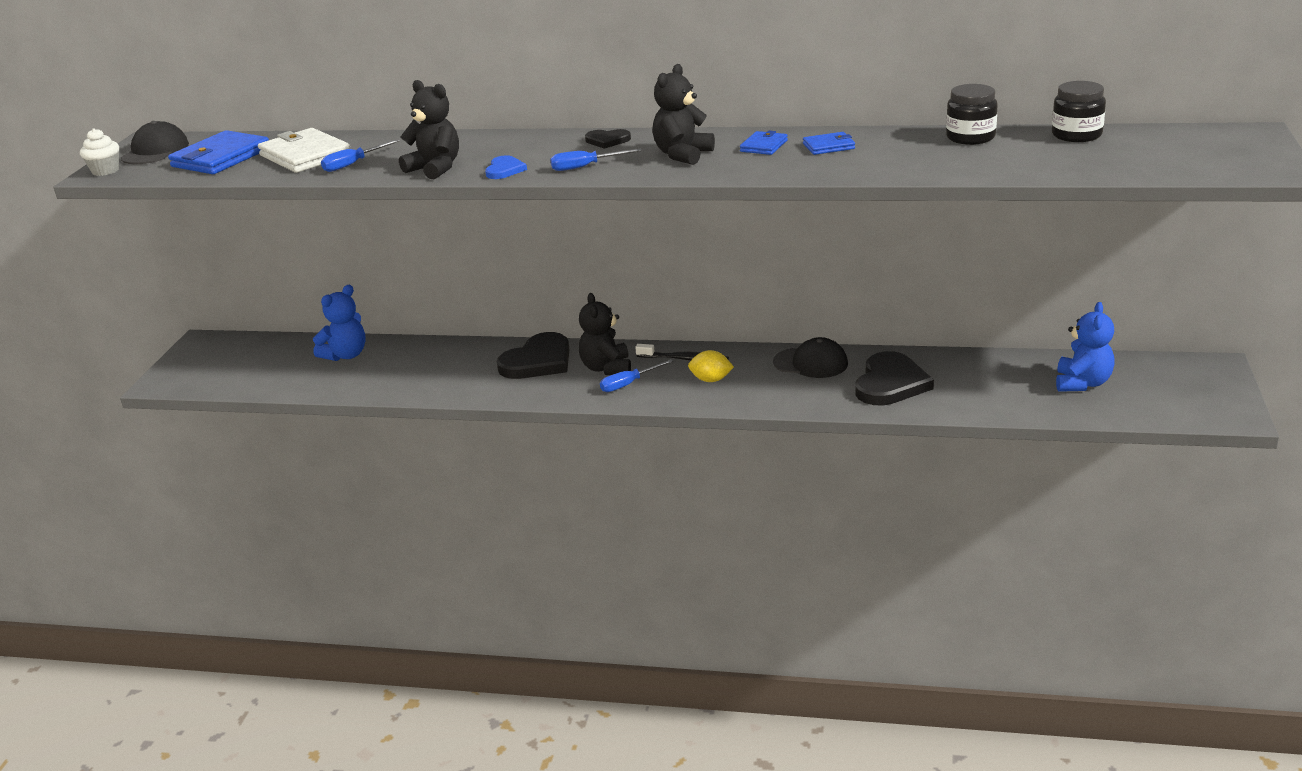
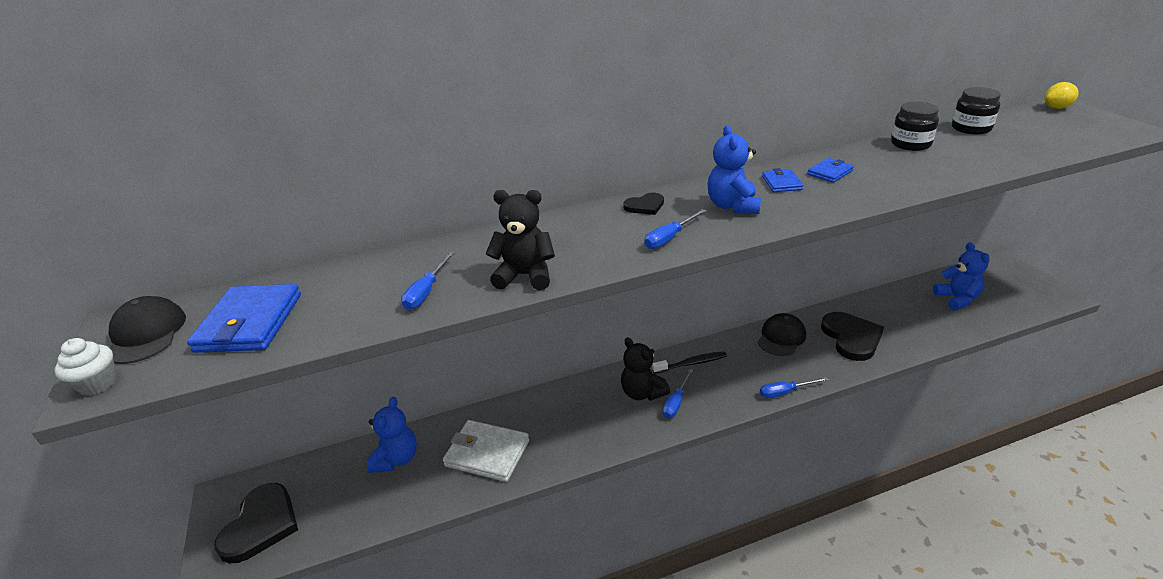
camera: 30 degrees left, 5 degrees up
(305, 155) = (355, 294): white wallet -> white wallet (487, 453)
(504, 170) = (598, 260): blue heart -> none
(538, 361) = (580, 405): black heart -> black heart (261, 525)
(682, 155) = (732, 206): black teddy bear -> blue teddy bear
(711, 380) = (731, 377): yellow lemon -> yellow lemon (1056, 108)
(748, 406) = (785, 392): none -> blue screwdriver
(810, 363) = (781, 337): black cap -> black cap turned 45 degrees counterclockwise

